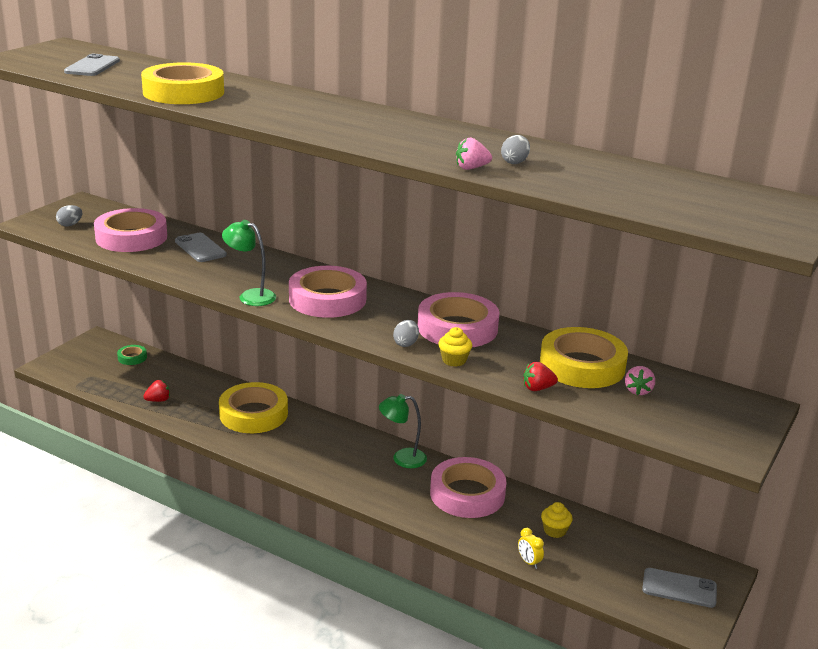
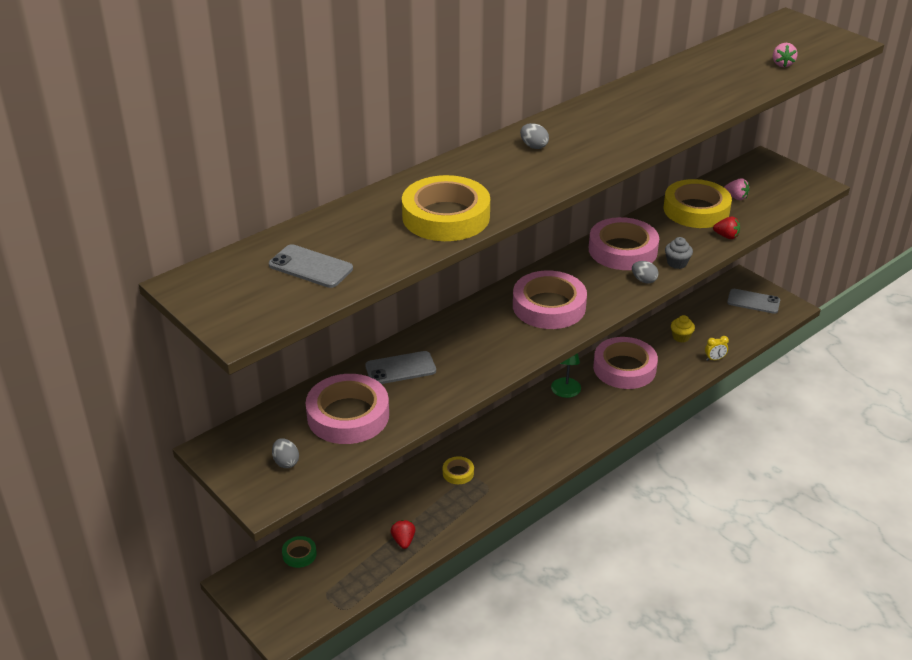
camera: 70 degrees left, 10 degrees up
(250, 296) = (527, 349): green lamp -> none
(253, 414) = (458, 473): yellow tape -> yellow tape, size x0.45
(454, 360) = (677, 263): yellow cupcake -> grey cupcake
(471, 168) = (705, 111): pink strawberry -> pink strawberry (782, 64)
(514, 162) = (694, 93): grey egg -> grey egg (533, 146)
(537, 388) = (726, 236): red strawberry -> red strawberry turned 75 degrees counterclockwise
(679, 588) = (753, 301): grey phone -> grey phone turned 75 degrees clockwise

